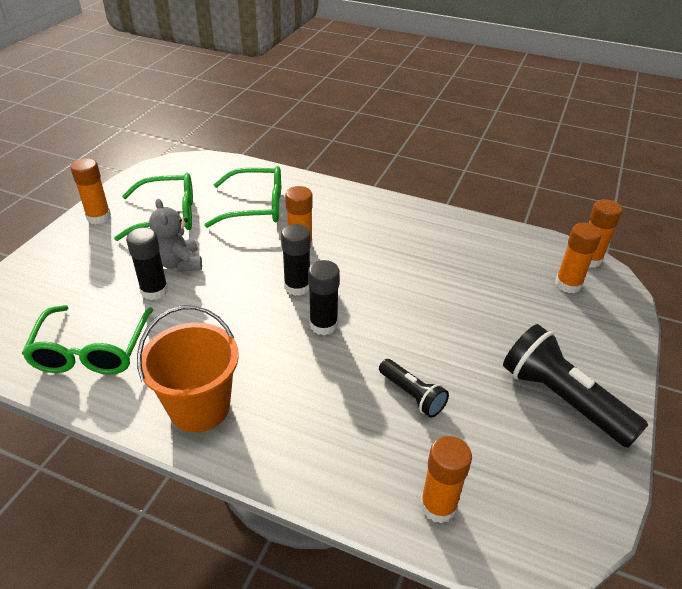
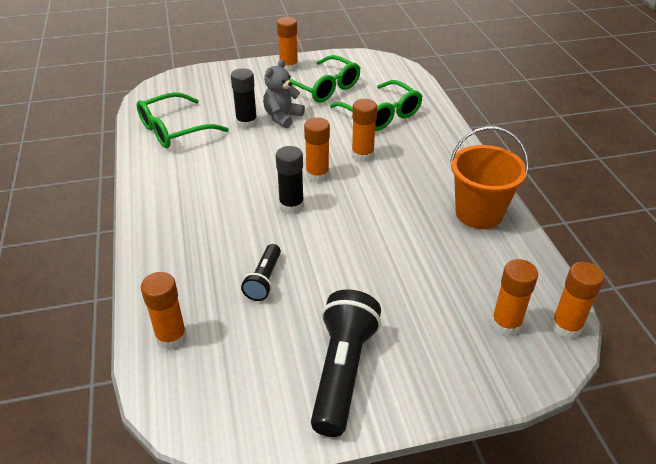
camera: 55 degrees right, 0 degrees up
(199, 407) = (167, 191): orange bucket -> orange bucket (479, 213)
(297, 287) = (317, 175): black glue stick -> orange glue stick

